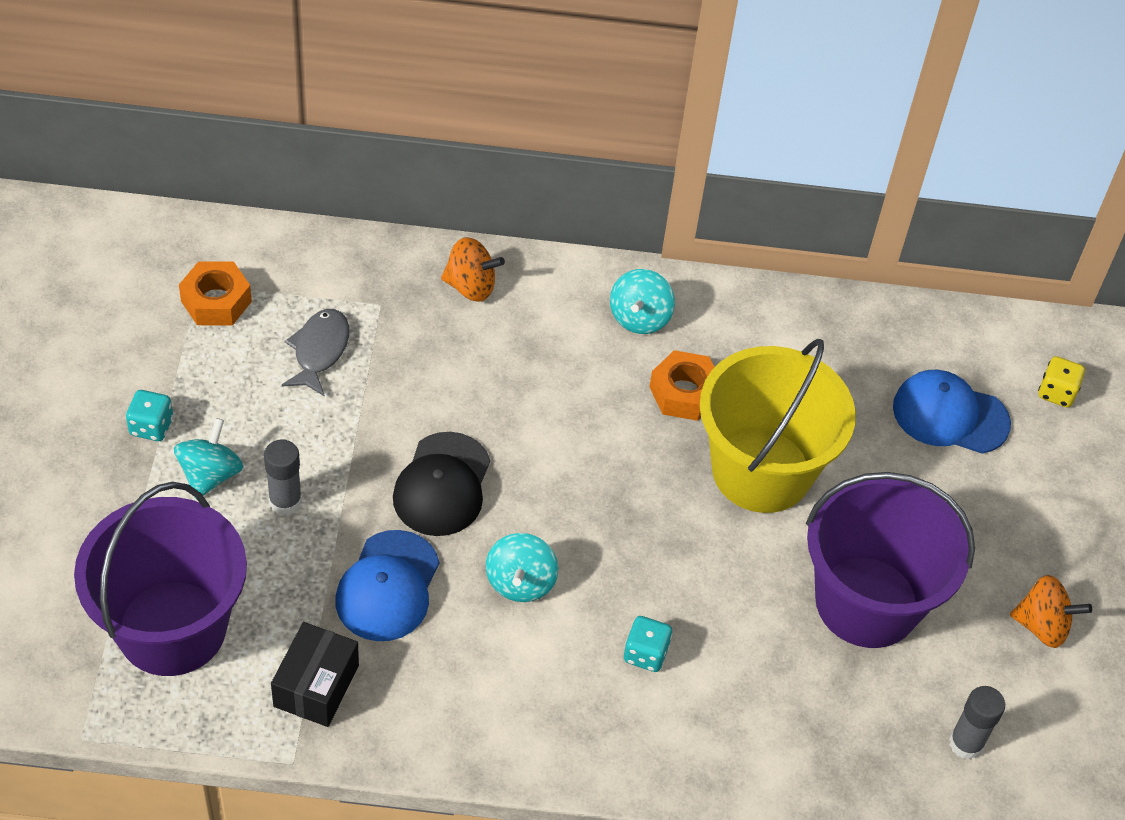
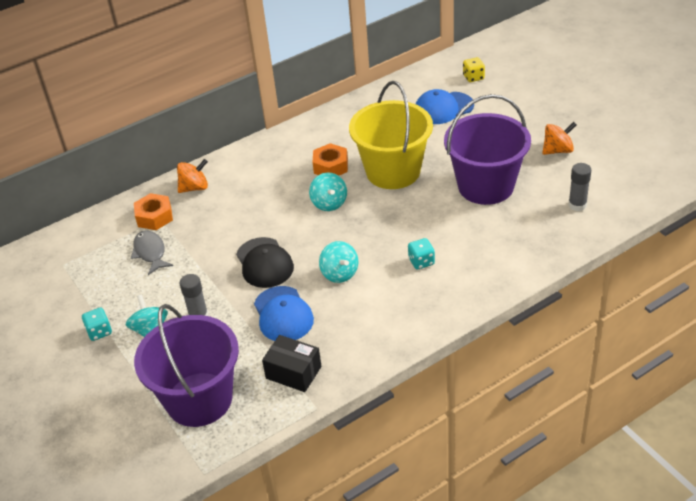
camera: 30 degrees left, 10 degrees down
(216, 301) = (78, 266): orange nut -> orange nut (154, 217)
(316, 686) = (293, 372): black box -> black box turned 45 degrees counterclockwise
(639, 318) = (282, 153): turquoise spinning top -> turquoise spinning top (329, 203)

